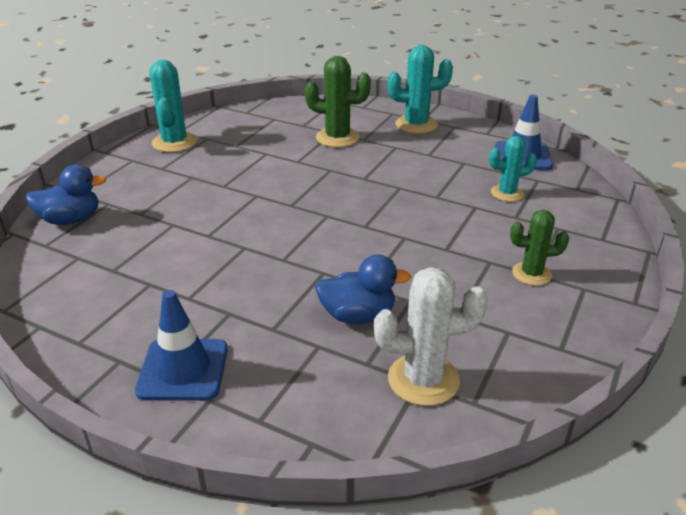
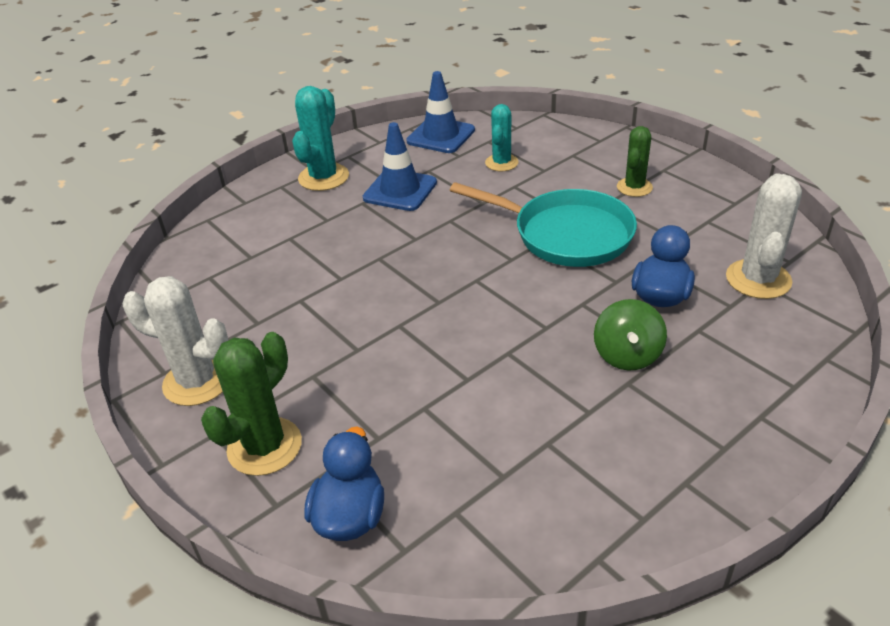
camera: 65 degrees left, 5 degrees up
(174, 142) = (197, 381): turquoise cactus -> white cactus
(183, 370) = (713, 430): blue traffic cone -> blue traffic cone (400, 190)
(264, 307) = (627, 355): none -> green spinning top
(337, 138) = (307, 237): green cactus -> green cactus (264, 446)
(419, 246) = (565, 234): none -> turquoise pan

